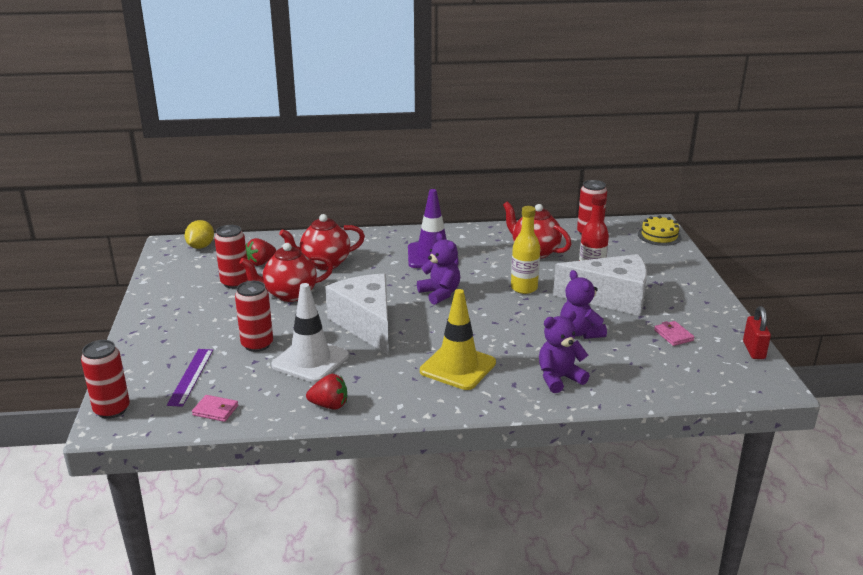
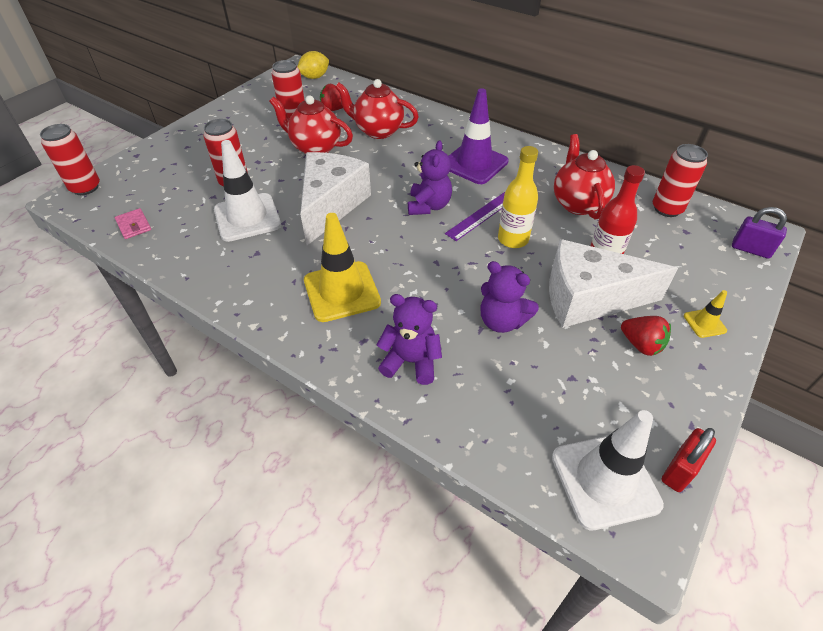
camera: 40 degrees right, 20 degrees up
(191, 376) = (160, 187): purple ruler -> purple ruler (481, 216)
(329, 405) = (203, 268): red strawberry -> red strawberry (641, 345)
(580, 332) = (502, 321): purple teddy bear -> purple teddy bear turned 75 degrees counterclockwise
(611, 298) = (589, 298): white cheese -> white cheese turned 135 degrees clockwise
(659, 236) = (750, 249): yellow cake -> purple padlock
(673, 335) = (601, 386): pink wallet -> none
(683, 281) = (704, 323): none -> yellow traffic cone
(729, 373) = (605, 480): none -> white traffic cone

